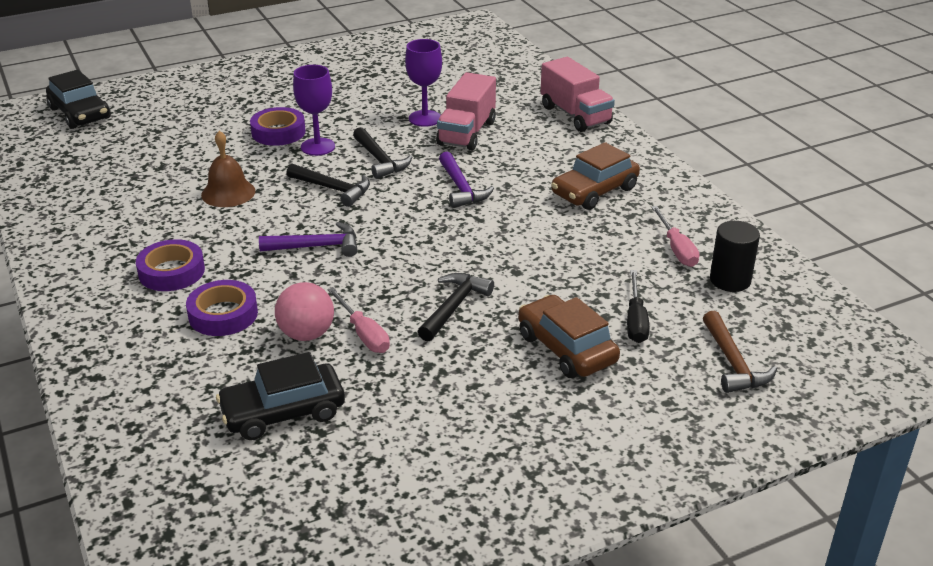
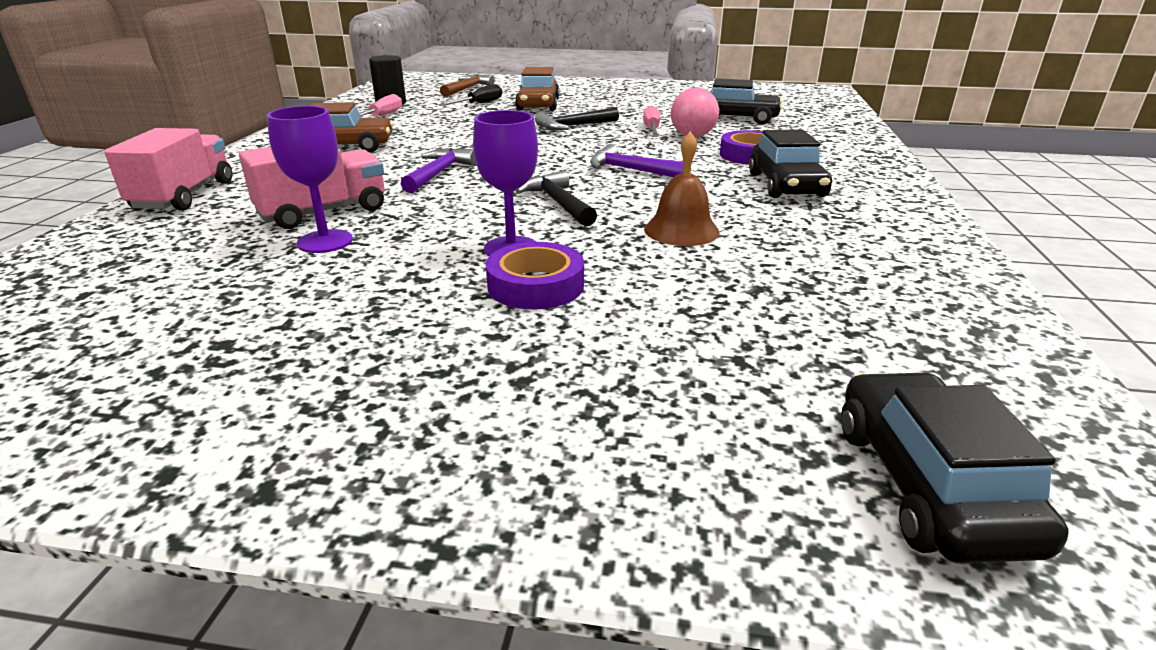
camera: 145 degrees left, 5 degrees down
(171, 272) = (786, 185): purple tape -> black car
(380, 160) = (466, 214): black hammer -> none

